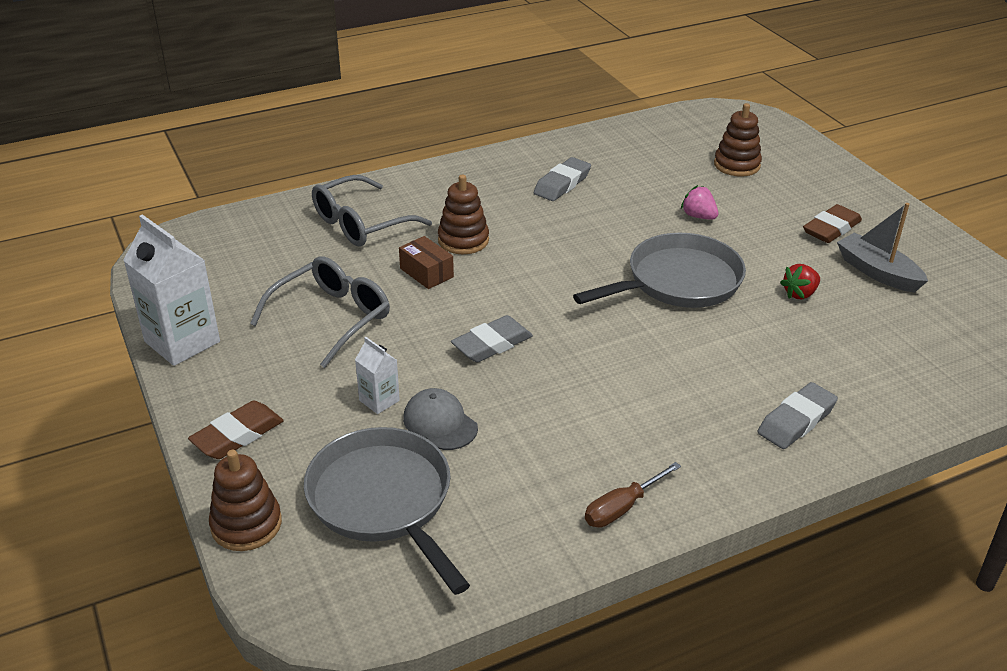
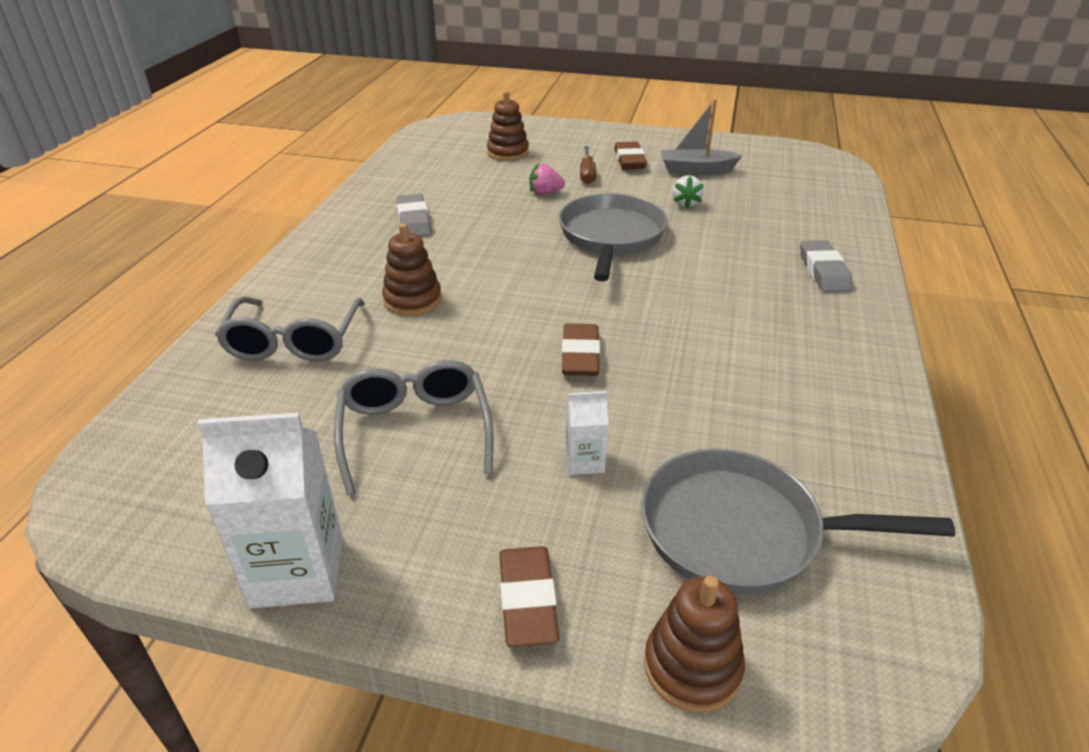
camera: 50 degrees left, 0 degrees up
(426, 272) = (429, 341): brown box -> none
(440, 423) = (658, 438): grey cap -> none
(492, 344) = (580, 355): grey eraser -> brown eraser
(622, 508) = (861, 393): brown screwdriver -> brown screwdriver (587, 174)
(799, 294) = (685, 203): red strawberry -> white strawberry

